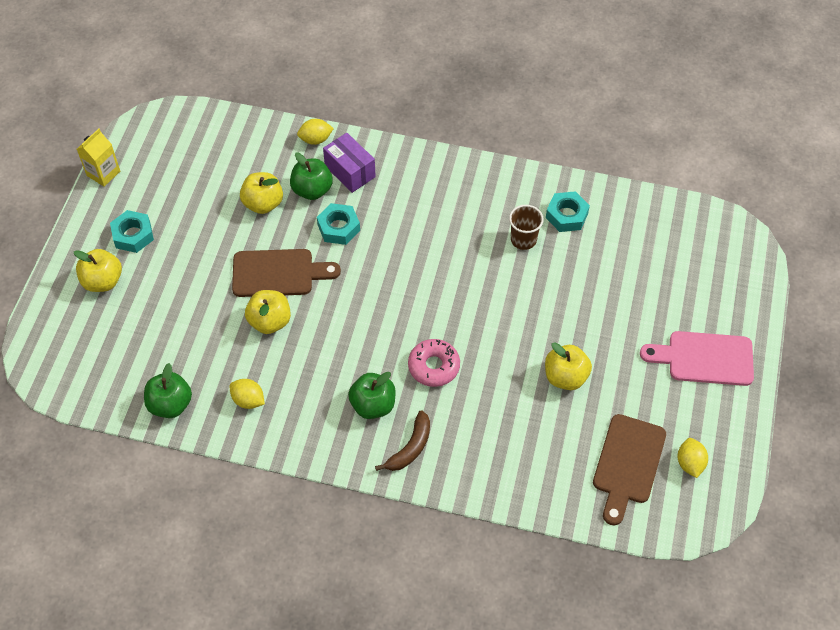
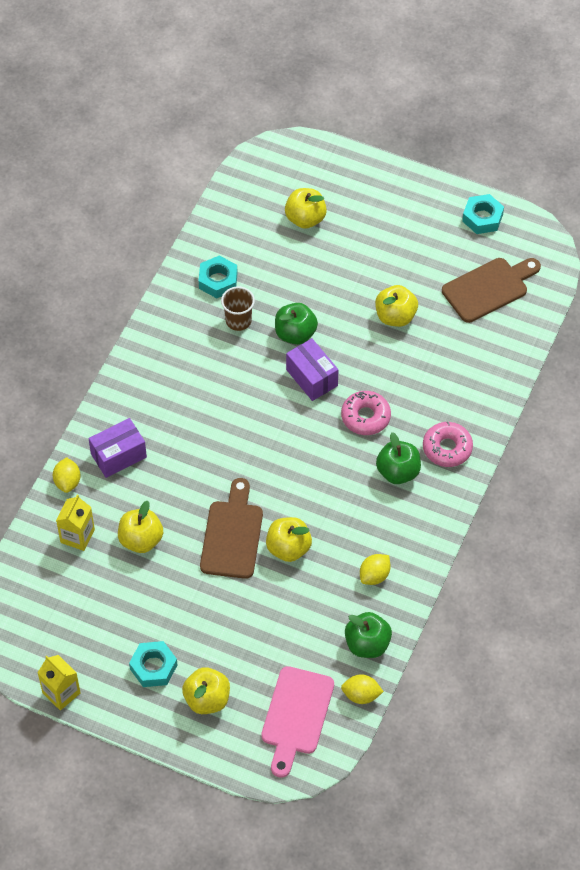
camera: 80 degrees left, 0 degrees up
(260, 156) = (77, 536): none -> yellow carton
(312, 190) = (134, 493): green apple -> green apple (295, 334)
(338, 227) = (188, 475): turquoise nut -> turquoise nut (482, 218)
(410, 448) = (447, 448): brown banana -> pink donut
(470, 312) = (311, 378): none -> purple box
(627, 464) = (488, 288): brown cutting board -> brown cutting board turned 60 degrees counterclockwise
(666, 277) = (305, 219): none -> yellow apple
(690, 463) = (495, 244): yellow lemon -> yellow lemon (361, 695)
(704, 358) = (395, 210): pink cutting board -> pink cutting board (296, 716)

